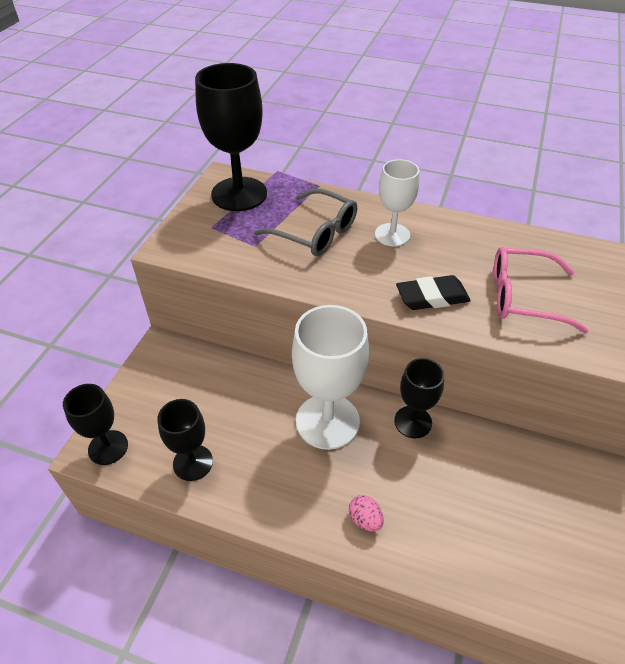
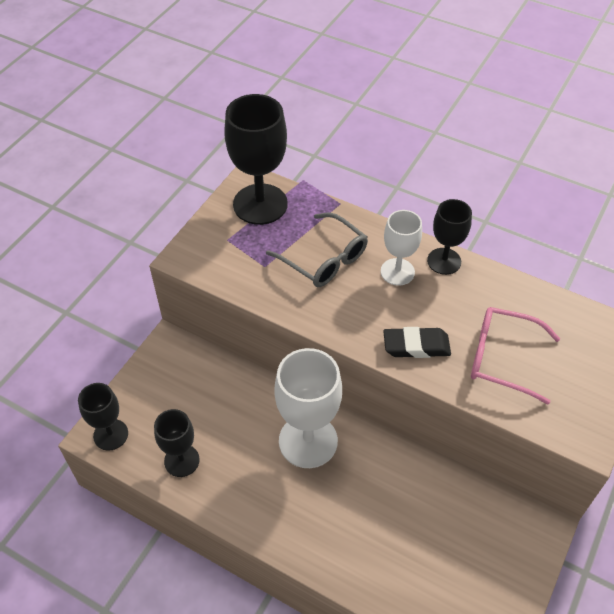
camera: 10 degrees right, 5 degrees up
(365, 519) = (321, 536): pink egg -> none
(413, 422) = (386, 454): black goblet -> black goblet (444, 261)

